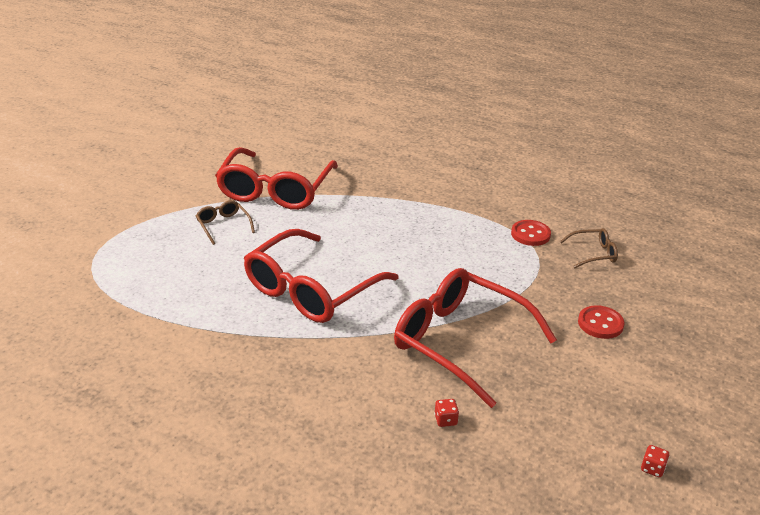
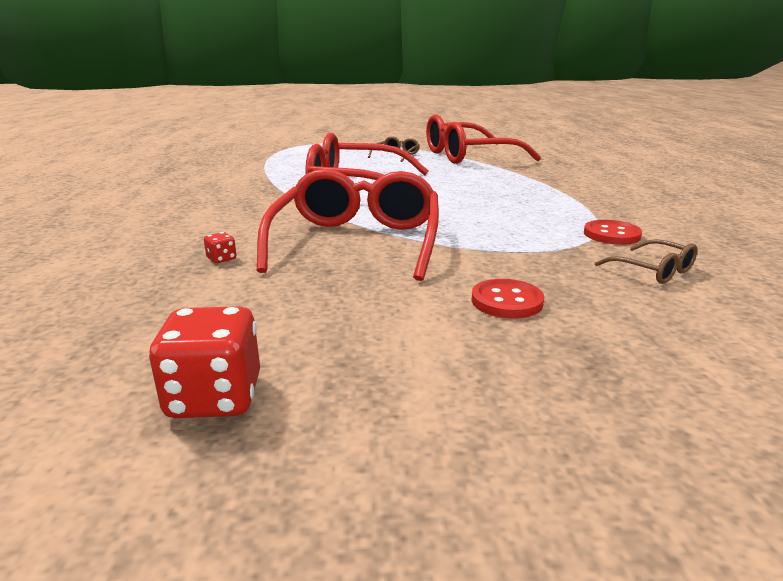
camera: 60 degrees right, 10 degrees down
(652, 468) = (215, 398): red dice -> red dice, size x2.20

